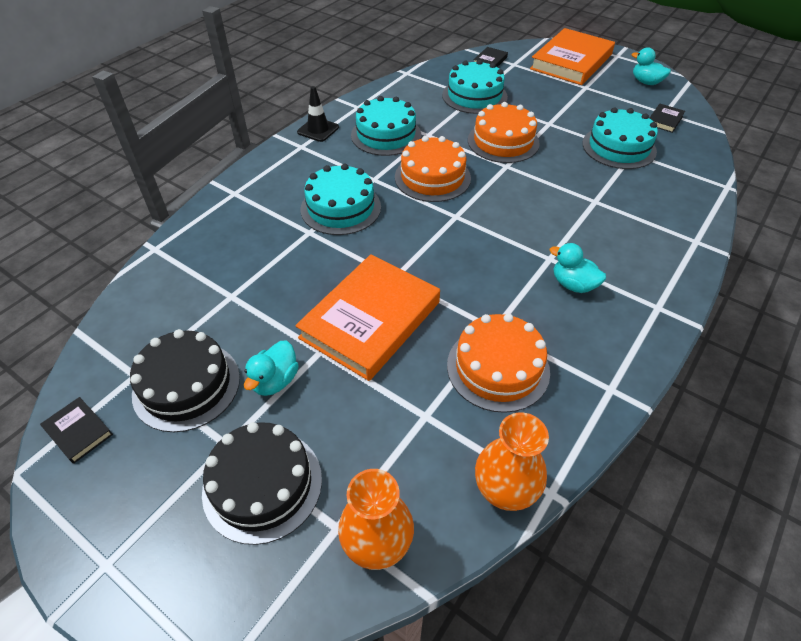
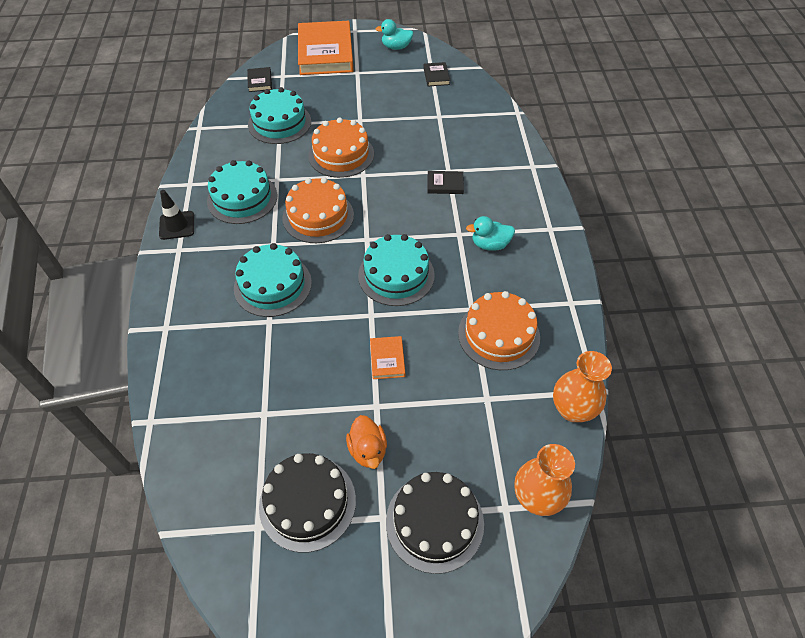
camera: 40 degrees left, 5 degrees up
(78, 431) = (263, 599): black book -> black book (445, 184)
(275, 381) = (368, 450): turquoise duck -> orange duck
(370, 320) = (387, 359): orange book -> orange book, size x0.42
(619, 147) = (426, 116): turquoise cake -> turquoise cake (396, 275)

